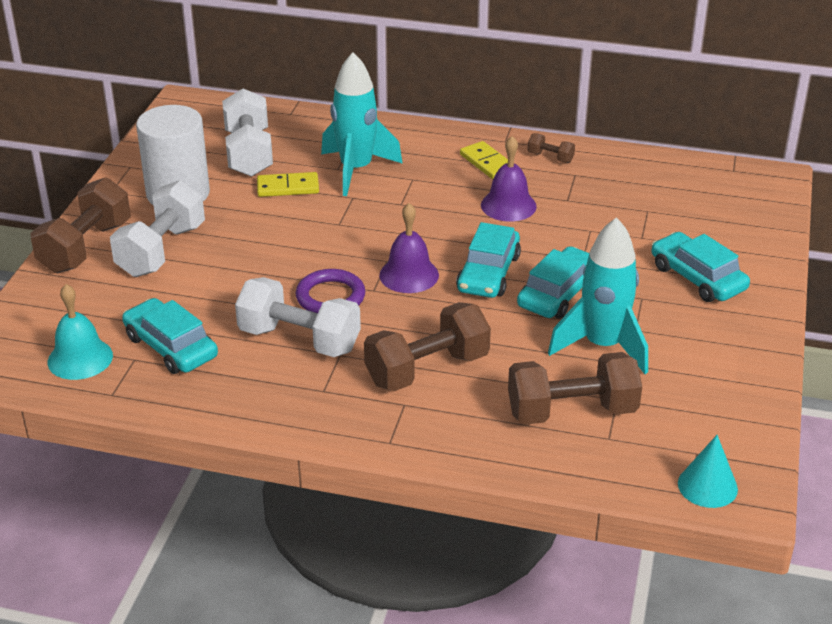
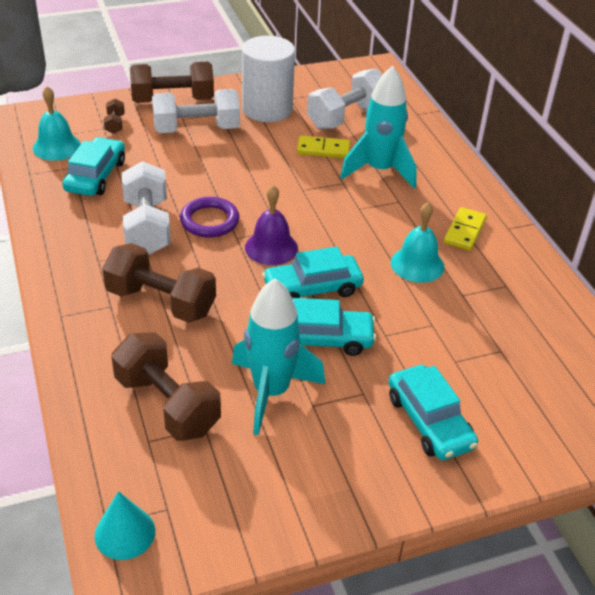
camera: 55 degrees right, 5 degrees up
(288, 187) = (323, 149): yellow domino -> yellow domino turned 45 degrees counterclockwise
(508, 205) = (417, 264): purple bell -> turquoise bell
(550, 157) = (514, 262): brown dumbbell -> brown dumbbell (115, 124)
(697, 278) = (429, 421): turquoise car -> turquoise car turned 135 degrees clockwise

